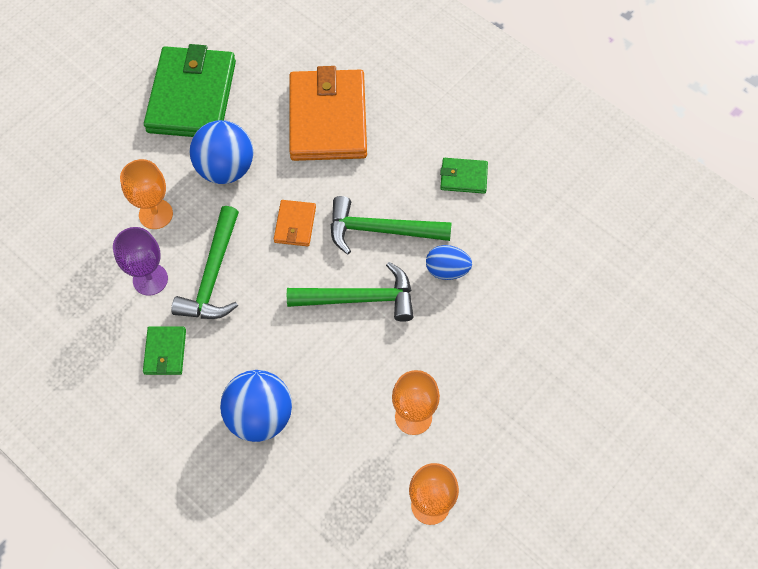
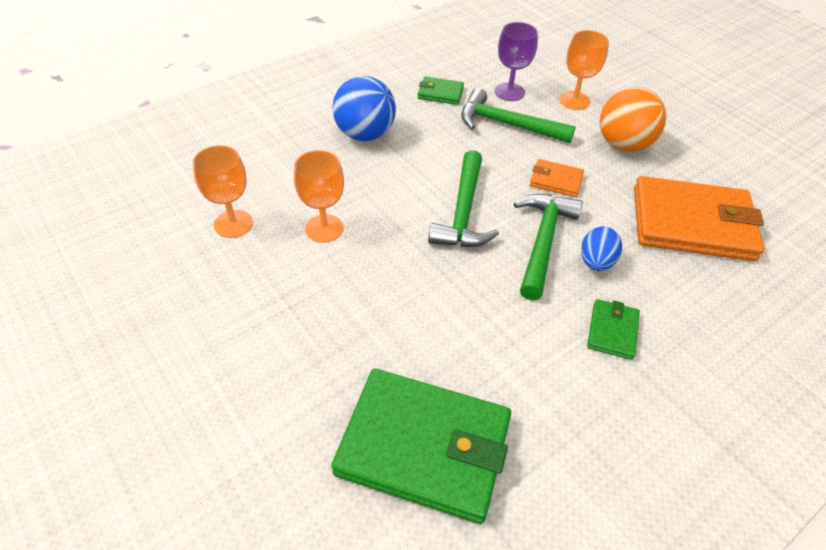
camera: 100 degrees right, 15 degrees down
(192, 96) = (709, 133): green wallet -> green wallet (424, 447)
(226, 169) = (623, 144): blue ball -> orange ball
(447, 270) = (483, 288): blue egg -> blue egg (596, 262)

